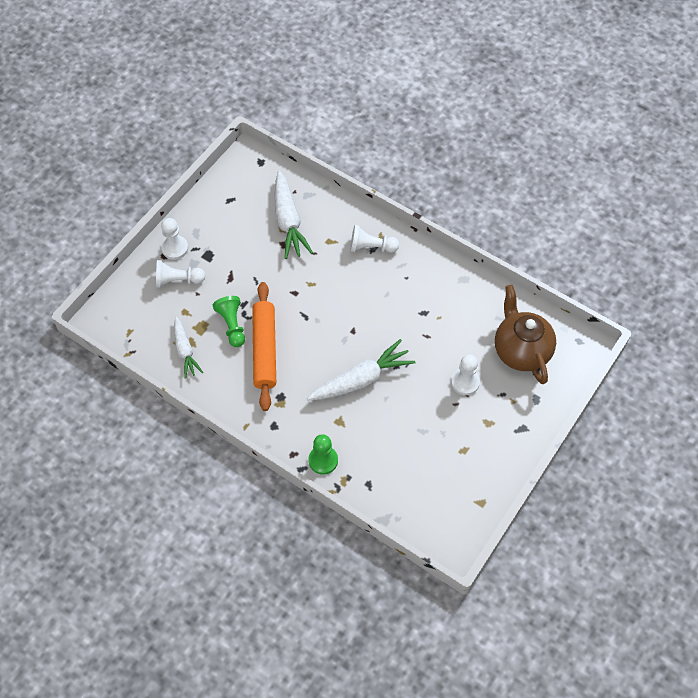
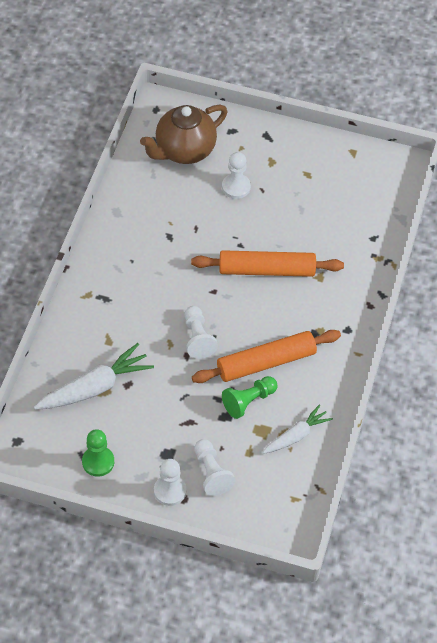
camera: 110 degrees left, 5 degrees down
(323, 460) = (365, 279): green pawn -> green pawn (98, 462)
(361, 379) = (266, 270): white carrot -> orange rolling pin
(371, 247) = (103, 300): white pawn -> white pawn (197, 338)

